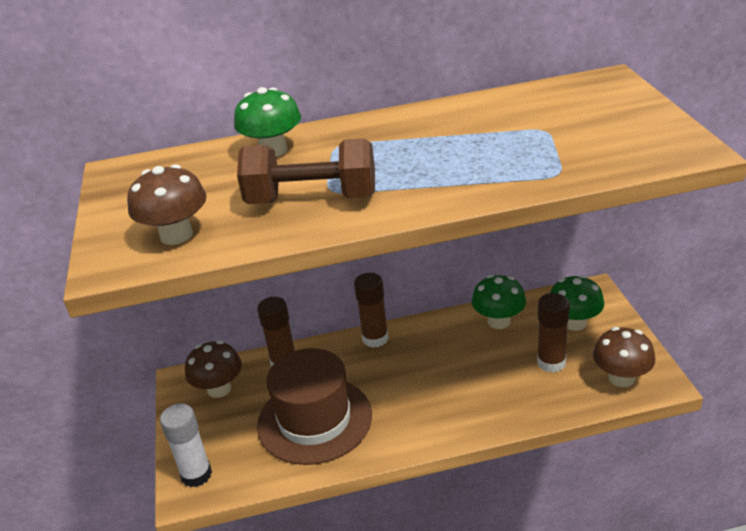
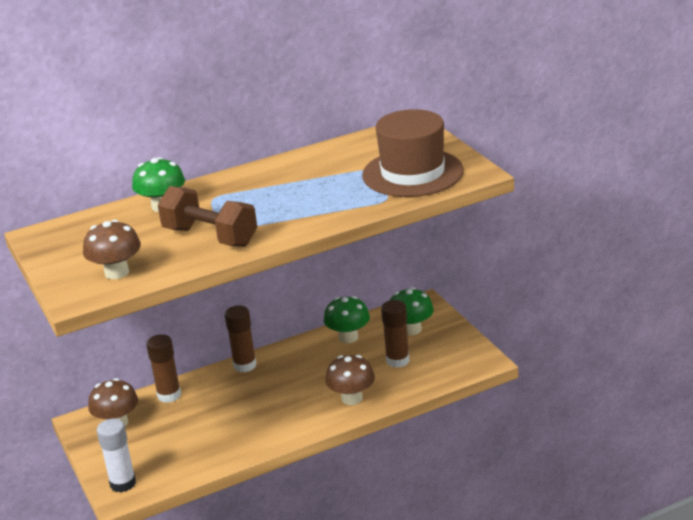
camera: 15 degrees left, 5 degrees down
(312, 199) = (210, 237): brown dumbbell -> brown dumbbell turned 45 degrees clockwise
(314, 420) = (211, 430): brown hat -> brown hat (412, 173)
(621, 378) = (454, 363): brown mushroom -> brown mushroom (352, 398)

